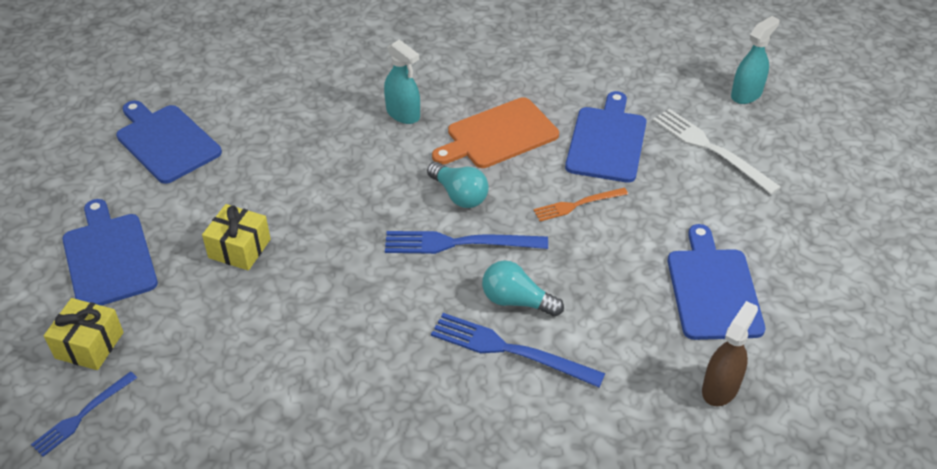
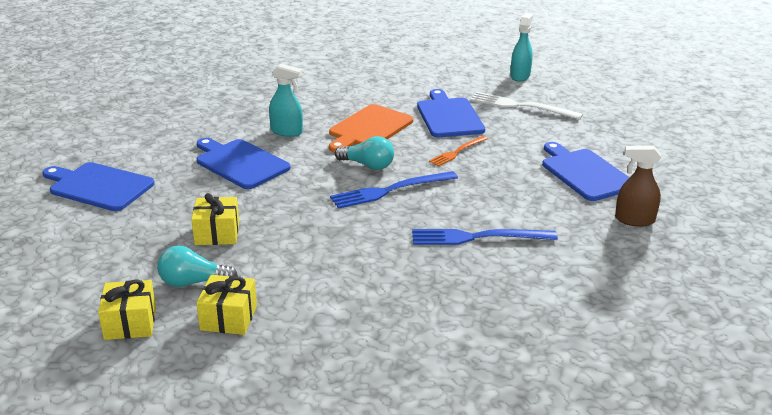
camera: 25 degrees left, 15 degrees down
(82, 415) = (160, 368): blue fork -> none
(108, 257) = (103, 265): blue cutting board -> blue cutting board (240, 163)
(181, 373) = (228, 318): none -> yellow gift
(516, 301) = (459, 211): turquoise light bulb -> turquoise light bulb (193, 282)
(720, 388) = (634, 220): brown spray bottle -> brown spray bottle turned 90 degrees counterclockwise

